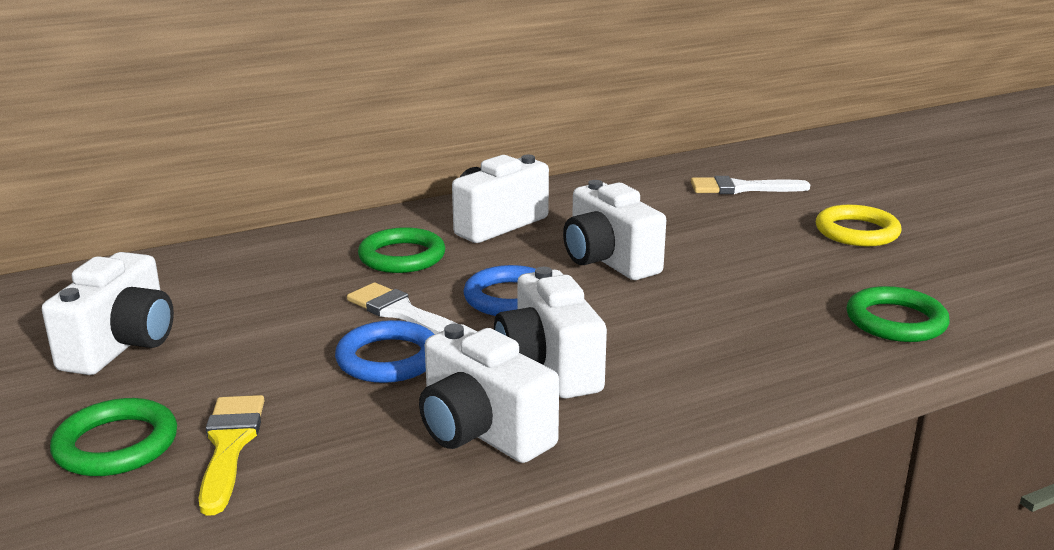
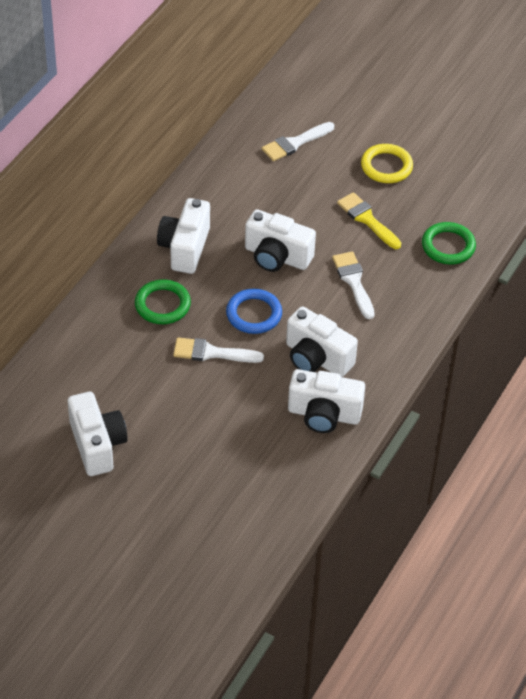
camera: 35 degrees left, 25 degrees up
(116, 444) = (176, 501): green ring -> none
(229, 446) = (226, 477): yellow brush -> yellow brush (367, 219)
(388, 359) = (238, 389): blue ring -> none
(698, 311) = (353, 282): none -> white brush

